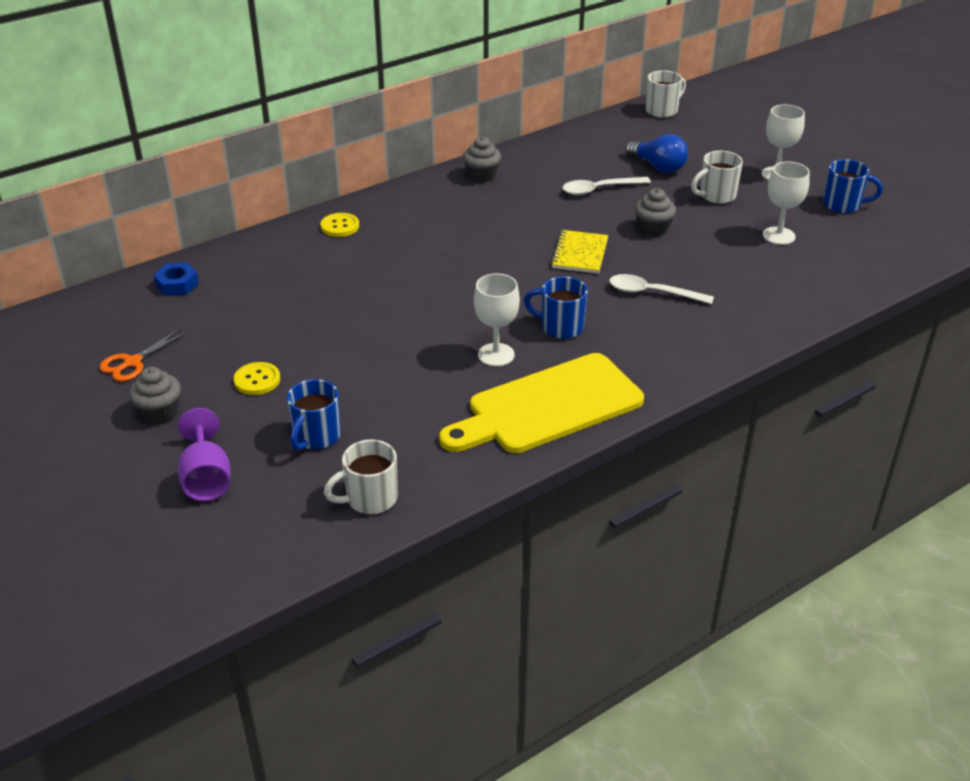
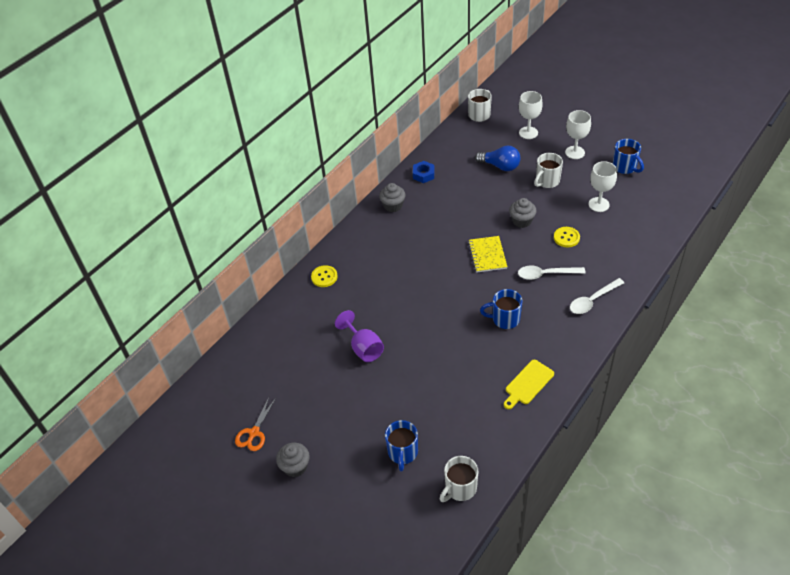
camera: 15 degrees left, 10 degrees up
(177, 284) = (245, 359): blue nut -> blue nut (423, 174)
(206, 478) = (354, 507): purple goblet -> purple goblet (363, 348)
(257, 380) = (342, 421): yellow button -> yellow button (566, 238)
(496, 355) = (477, 353): white goblet -> white goblet (528, 133)
(548, 406) = (528, 384): yellow cutting board -> yellow cutting board, size x0.49
(599, 189) = (473, 196): white spoon -> white spoon (592, 300)
(843, 205) = (625, 167): blue mug -> blue mug turned 60 degrees clockwise

